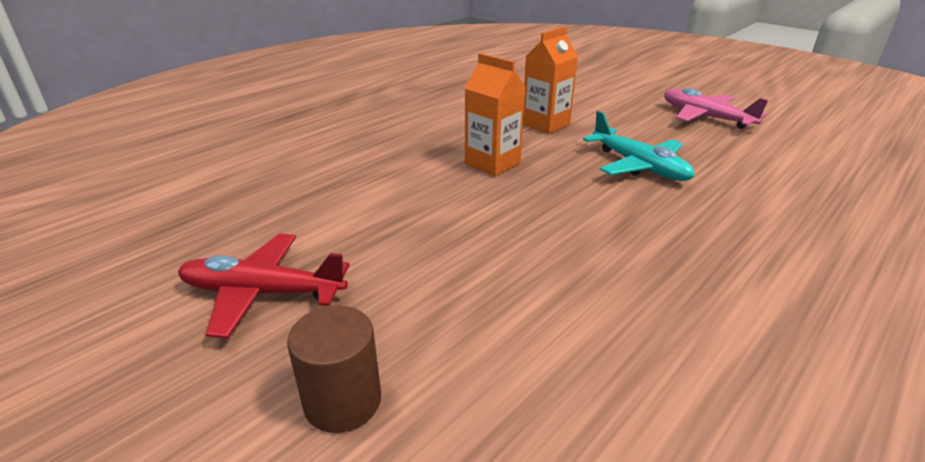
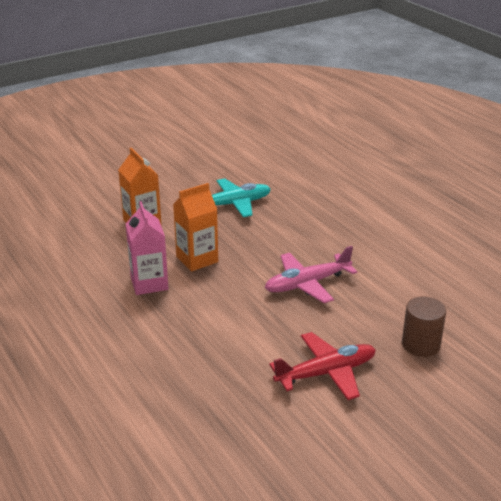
camera: 75 degrees left, 0 degrees up
(262, 293) = (326, 373): red plane -> red plane turned 135 degrees counterclockwise
(429, 146) = (149, 283): none -> pink carton
(705, 117) = (174, 158): pink plane -> pink plane (307, 284)

